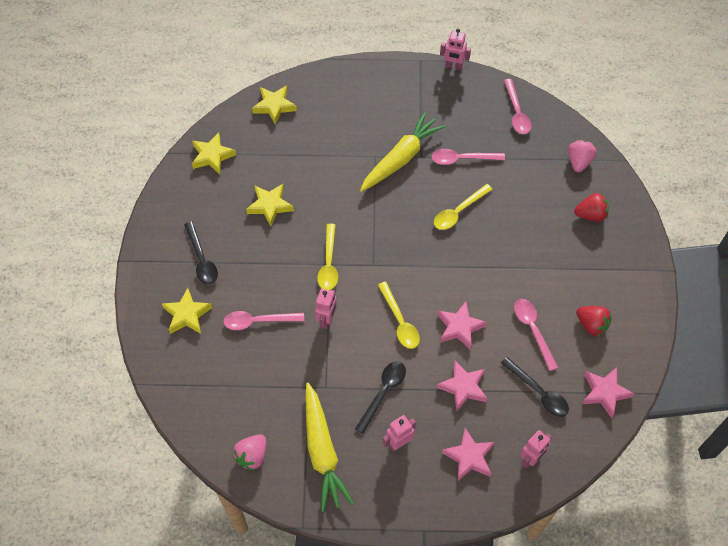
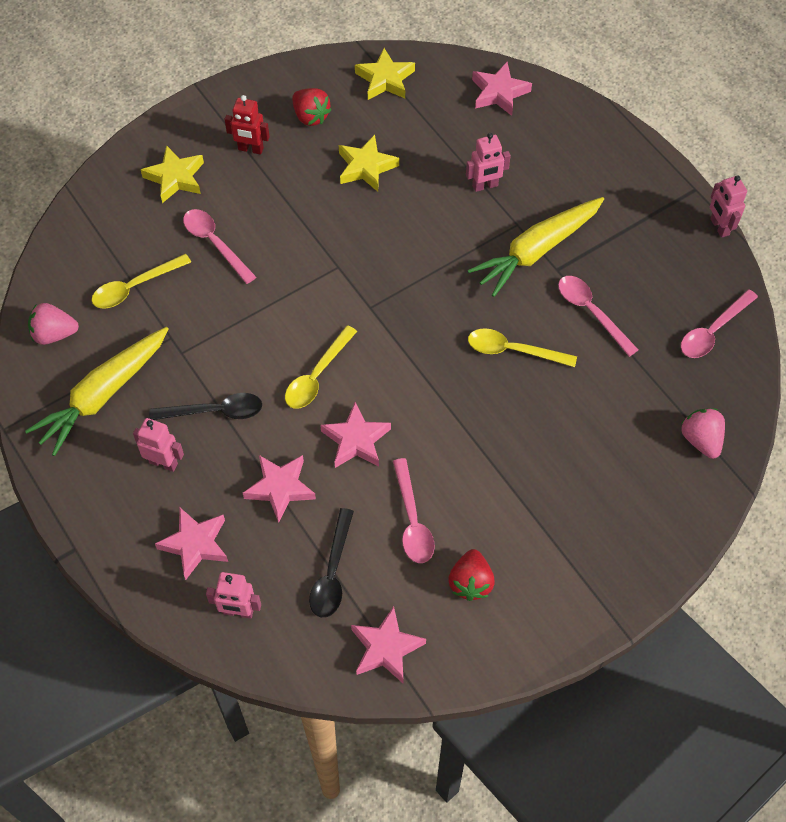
camera: 55 degrees right, 0 degrees up
(201, 259) = (250, 149): black spoon -> red robot
(274, 106) = (499, 93): yellow star -> pink star
(327, 320) = (265, 305): pink robot -> pink robot (485, 186)
(328, 263) = (337, 264): yellow spoon -> yellow spoon (135, 287)
(401, 158) = (536, 251): yellow carrot -> yellow carrot turned 135 degrees clockwise
(533, 330) = (412, 520): pink spoon -> pink spoon turned 135 degrees clockwise
(579, 162) = (701, 440): pink strawberry -> pink strawberry turned 90 degrees counterclockwise
(590, 215) = (632, 496): red strawberry -> red strawberry (310, 116)

